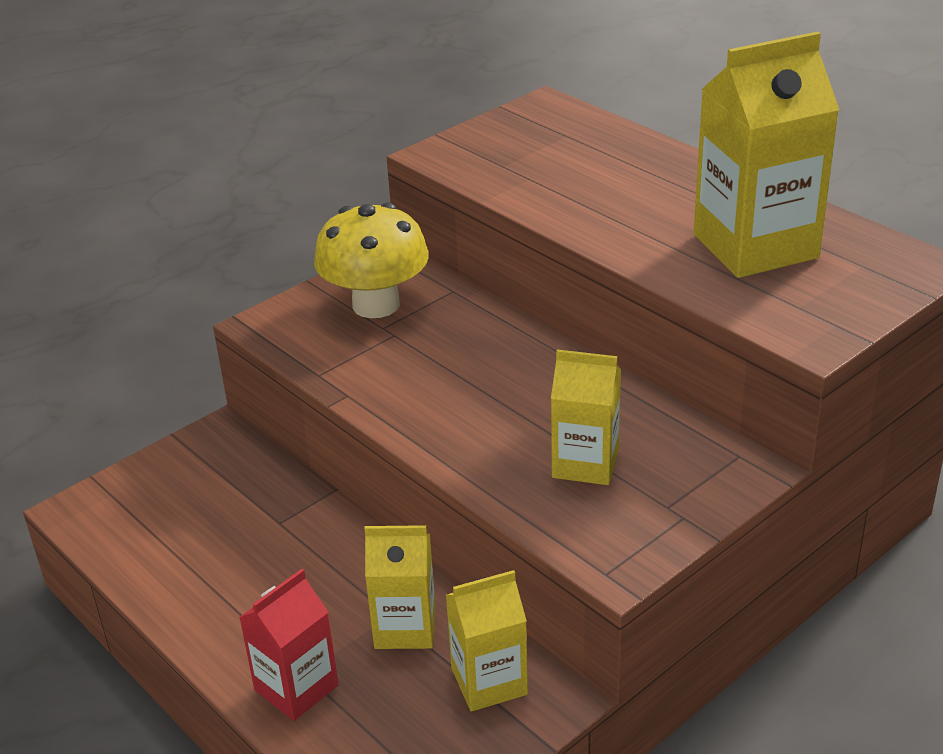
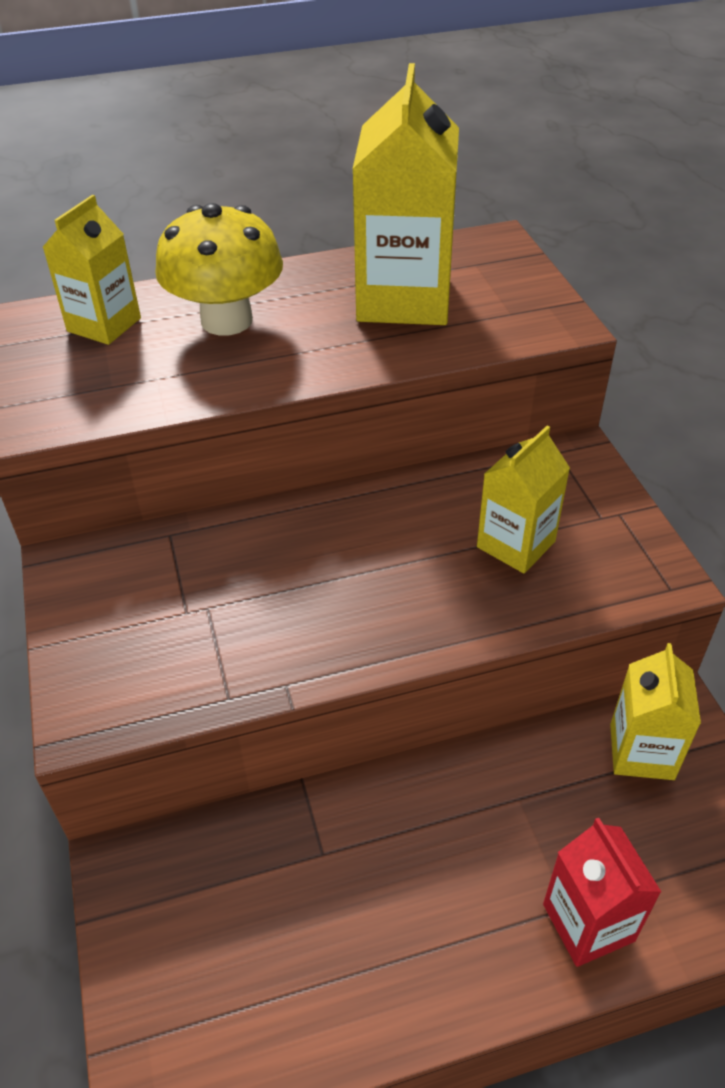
camera: 65 degrees left, 10 degrees up
(376, 304) = (139, 603): yellow mushroom -> yellow mushroom (227, 320)
(405, 627) = (543, 792): yellow carton -> yellow carton (104, 325)

